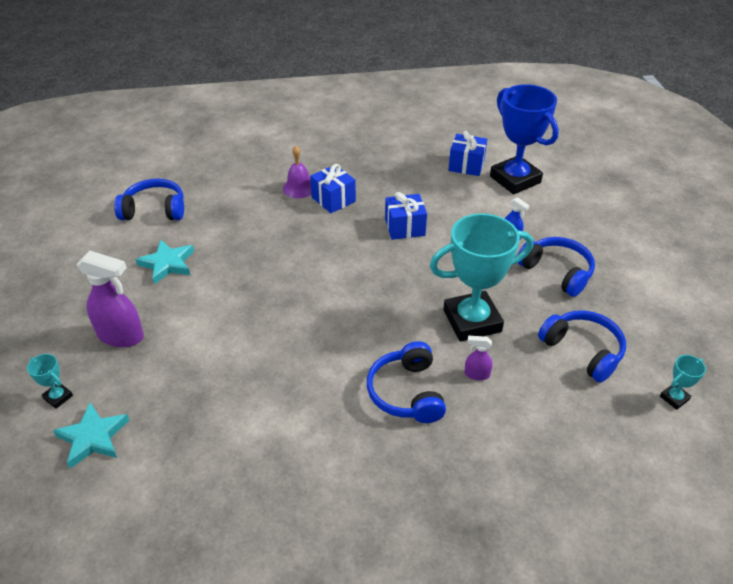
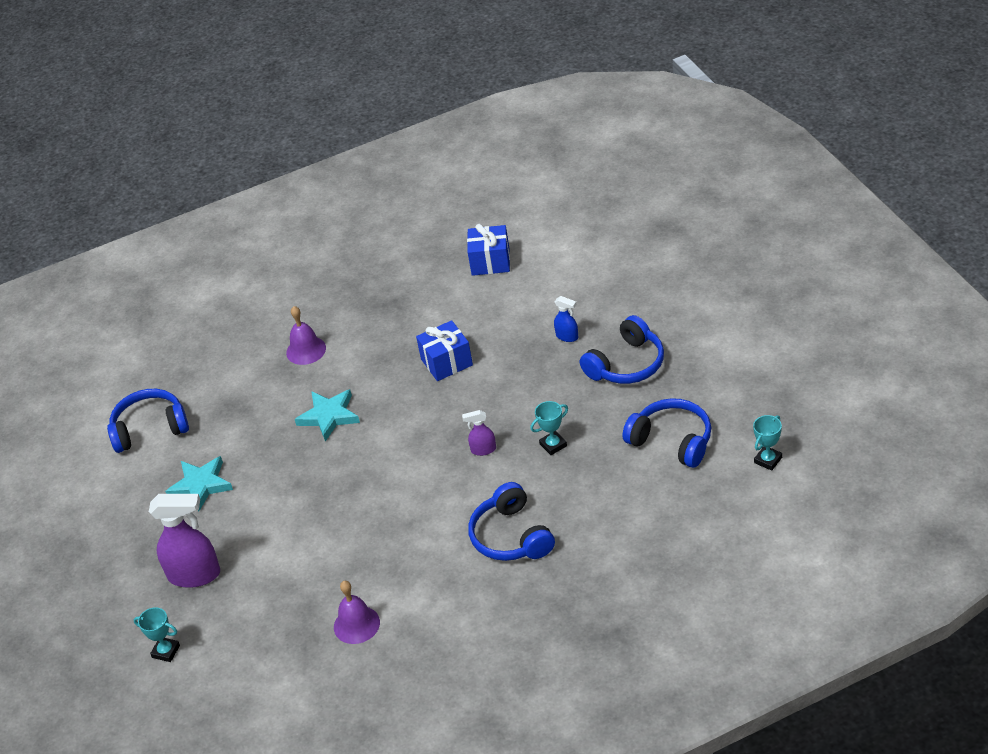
camera: 10 degrees left, 0 degrees up
(93, 437) = (224, 674): turquoise star -> turquoise star (329, 416)
(232, 430) = (356, 624): none -> purple bell
(333, 199) = (352, 352): blue gift -> none
(472, 321) = (553, 445): turquoise trophy -> turquoise trophy, size x0.41
(476, 374) = (574, 497): purple spray bottle -> purple spray bottle (483, 450)
(515, 179) = (552, 264): blue trophy -> none
(556, 272) = (626, 364): blue headphones -> blue headphones turned 105 degrees clockwise

